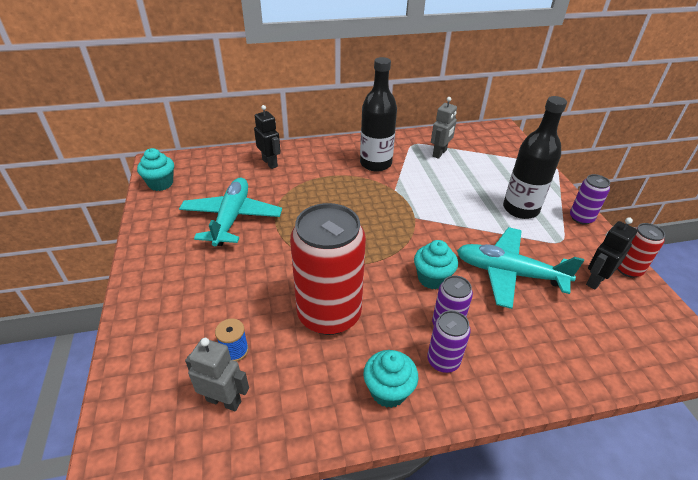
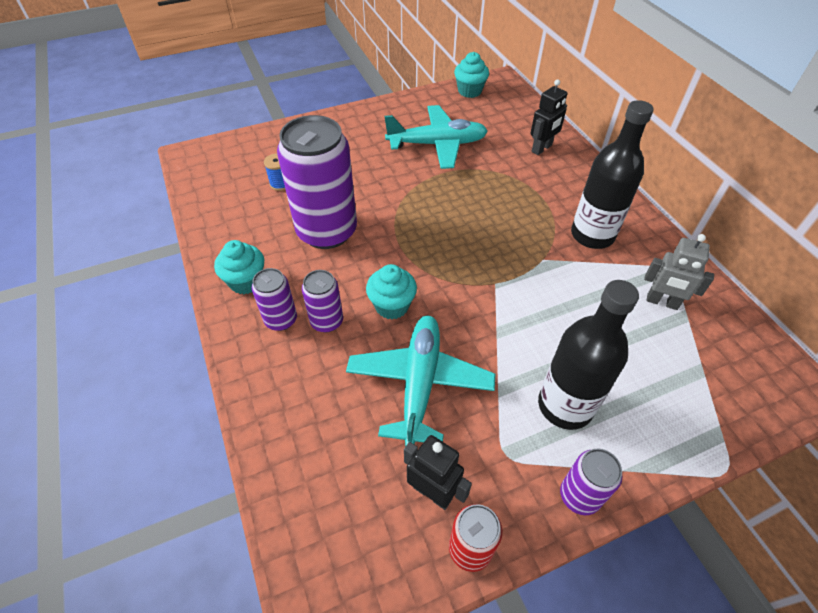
camera: 80 degrees right, 10 degrees up
(224, 400) = (236, 189): grey robot -> none
(329, 314) = (327, 231): red can -> purple can

